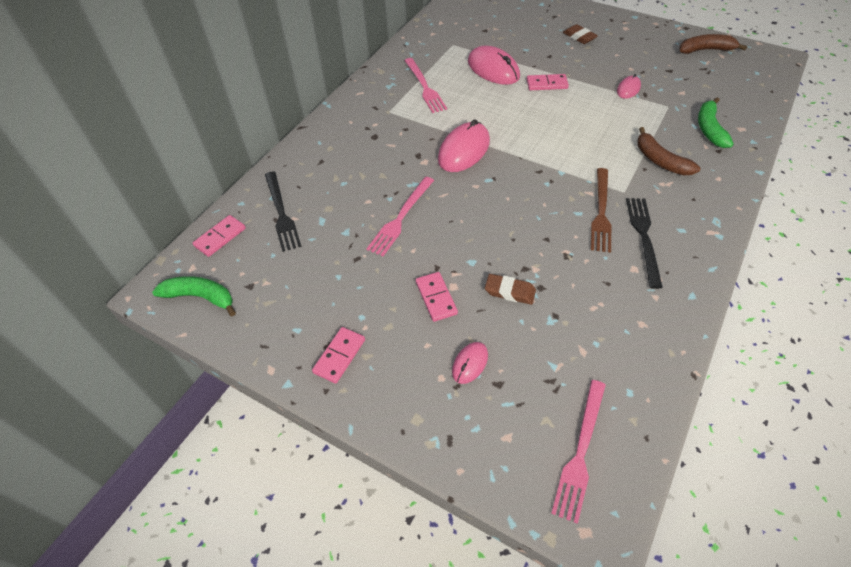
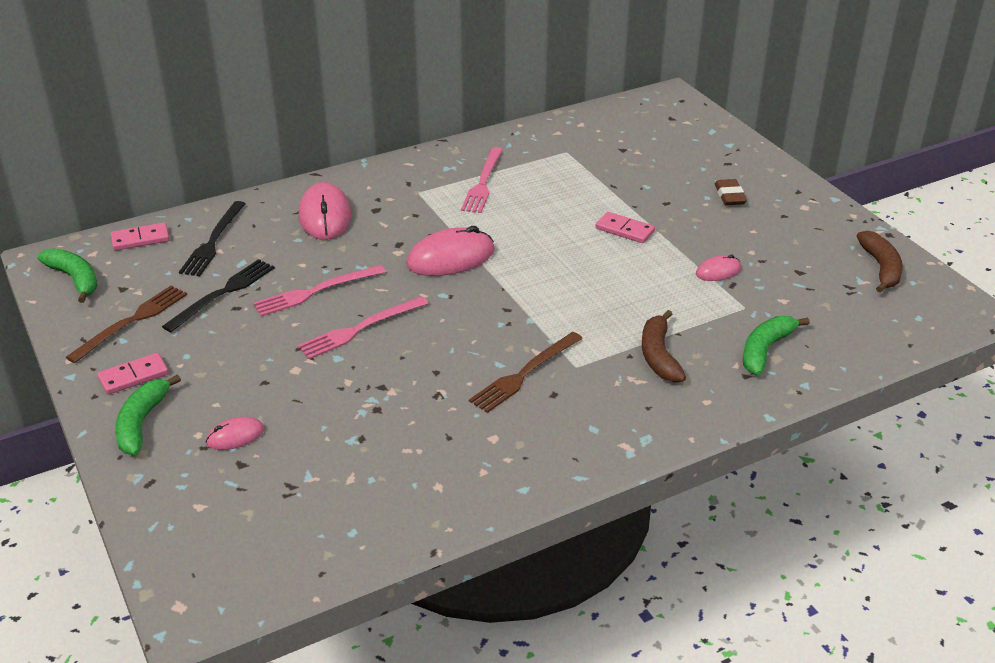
camera: 30 degrees right, 15 degrees down
(288, 310) = (132, 322): none -> brown fork
(389, 393) = (141, 423): none -> green banana
(436, 298) = (268, 371): pink domino -> none
(493, 69) = (581, 193): pink mouse -> pink mouse (325, 216)
(510, 291) = (342, 398): brown eraser -> none
(580, 452) = (248, 550): pink fork -> pink fork (360, 329)
(643, 237) = (541, 416): black fork -> black fork (223, 293)
(706, 50) = (881, 268): brown banana -> brown banana turned 60 degrees clockwise

